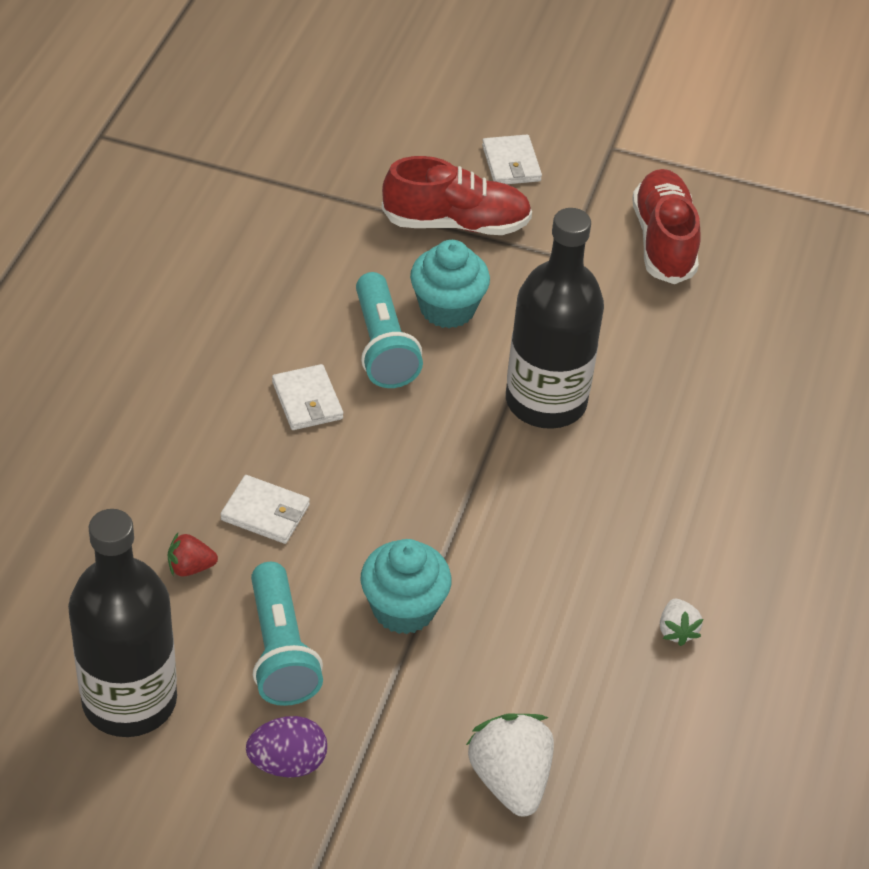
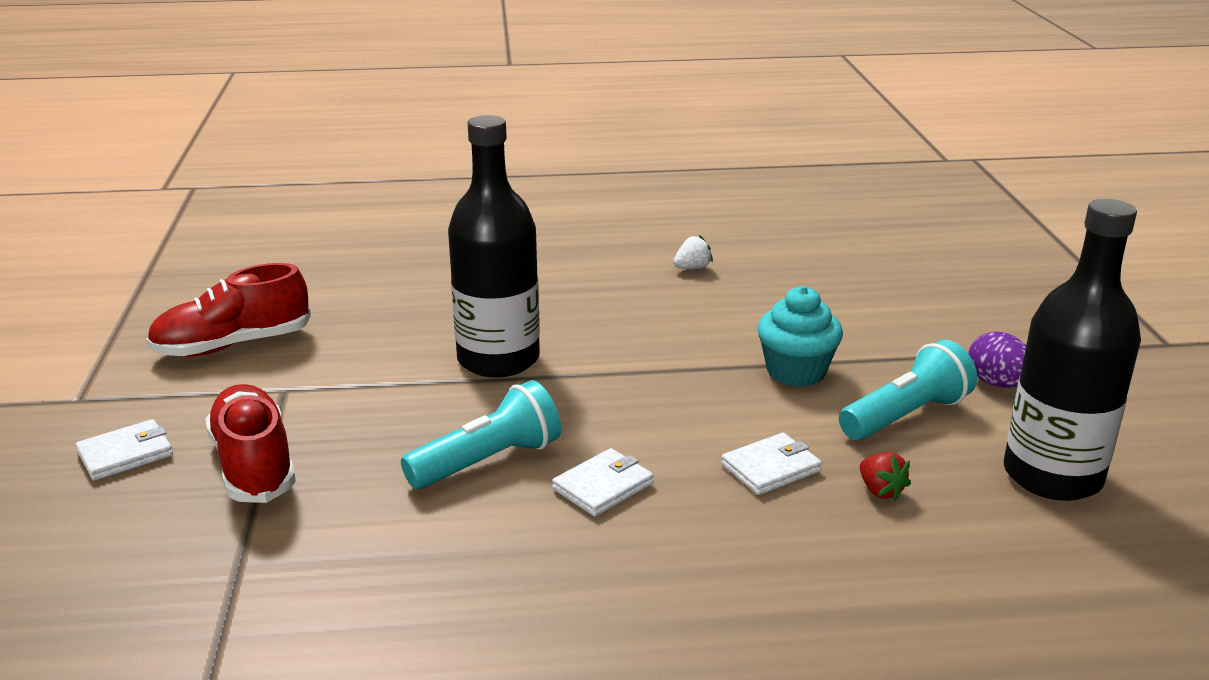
camera: 110 degrees left, 20 degrees down
(265, 513) = (771, 468): white wallet -> white wallet turned 60 degrees clockwise
(447, 309) = (403, 437): turquoise cupcake -> none
(510, 780) = (889, 299): white strawberry -> none

